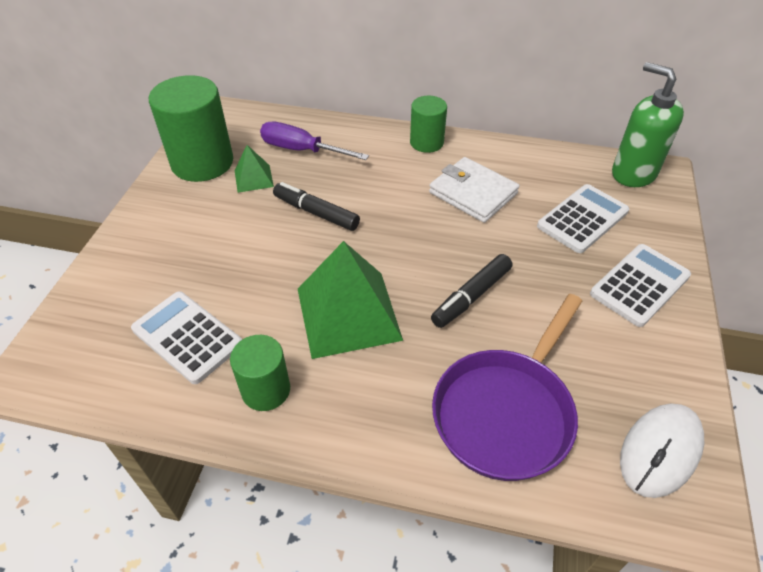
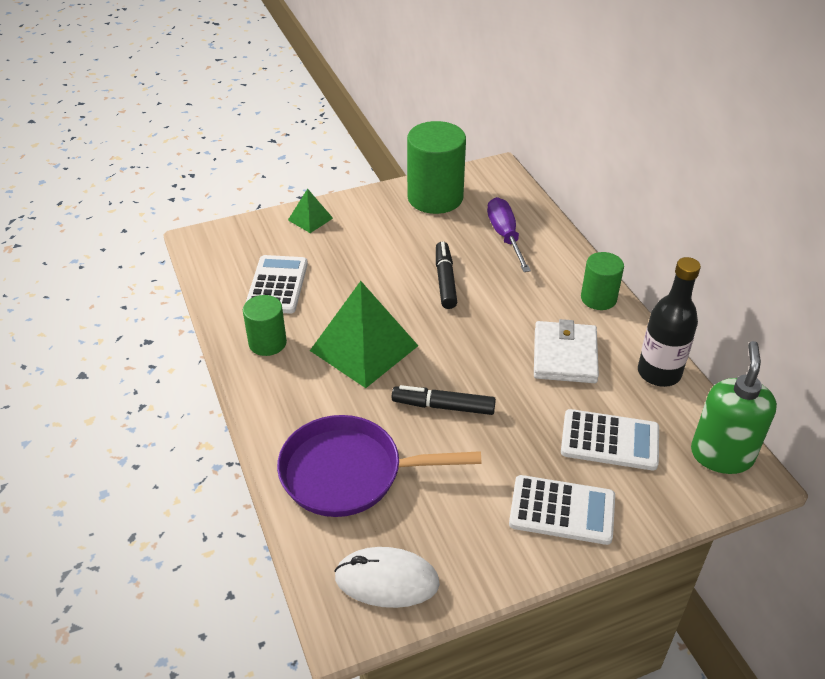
camera: 55 degrees right, 5 degrees down
(253, 178) = (446, 230): green pyramid -> green pyramid (310, 219)
(531, 157) = (659, 373): none -> black bottle

